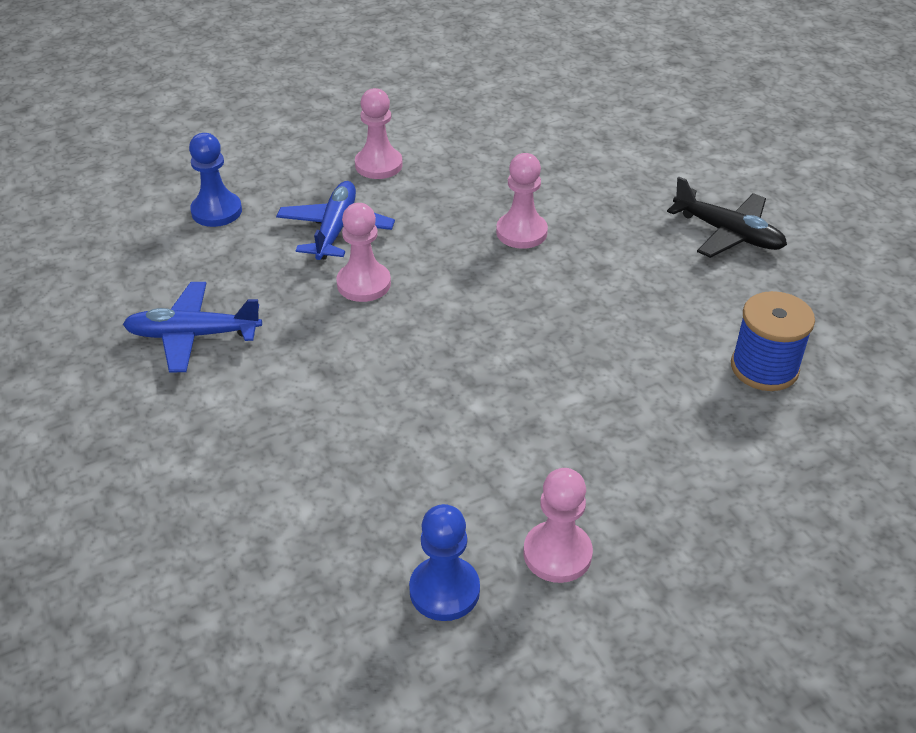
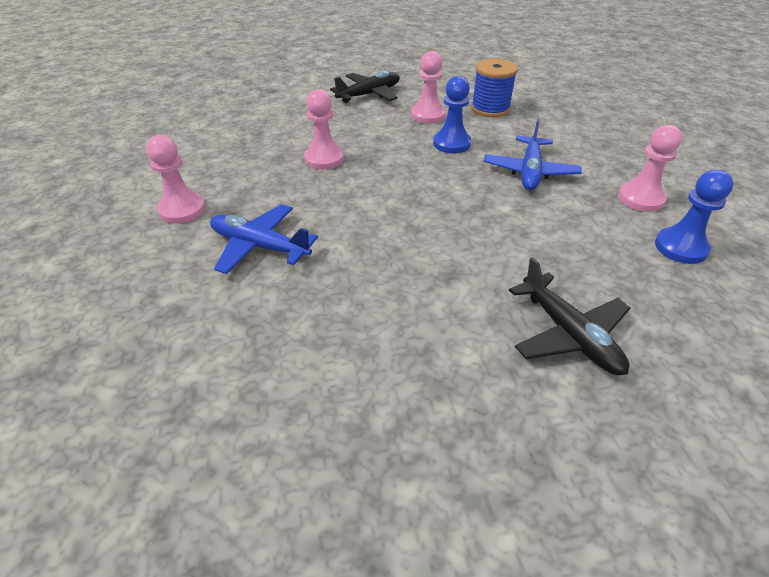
camera: 75 degrees left, 0 degrees up
(193, 335) = (371, 363): blue plane -> blue plane (529, 172)
(216, 211) = (168, 326): blue pawn -> blue pawn (451, 144)
(253, 471) = (569, 334): none -> black plane
(364, 284) = (345, 240): pink pawn -> pink pawn (428, 115)

